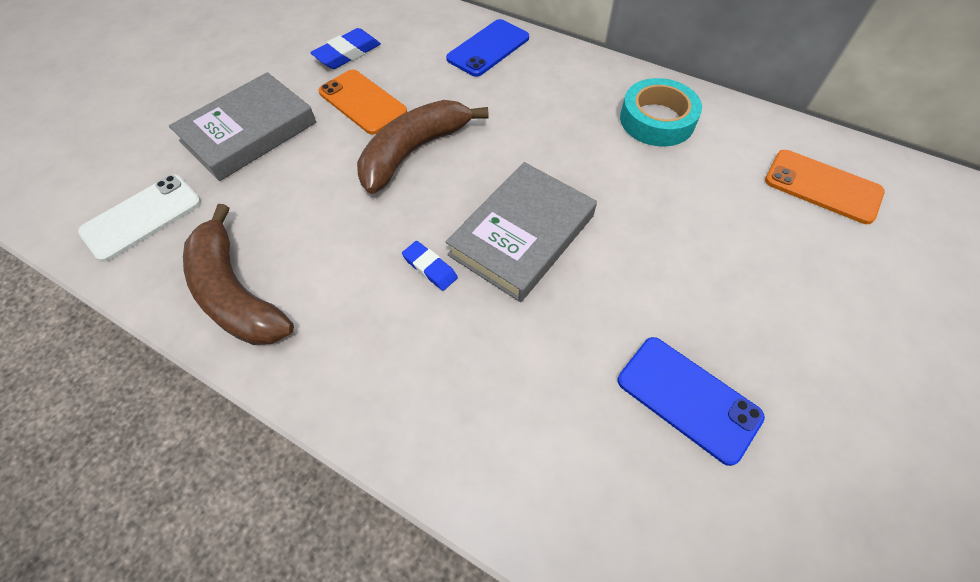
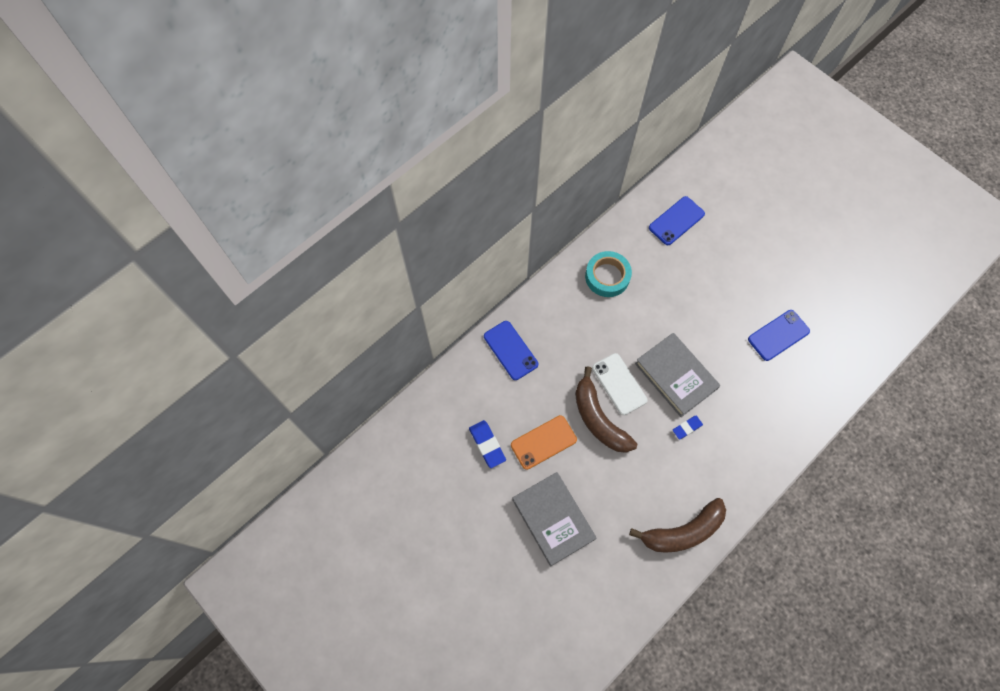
camera: 75 degrees left, 10 degrees up
(142, 217) = (614, 588): white phone -> white phone (619, 384)
(822, 186) = (676, 221): orange phone -> blue phone

